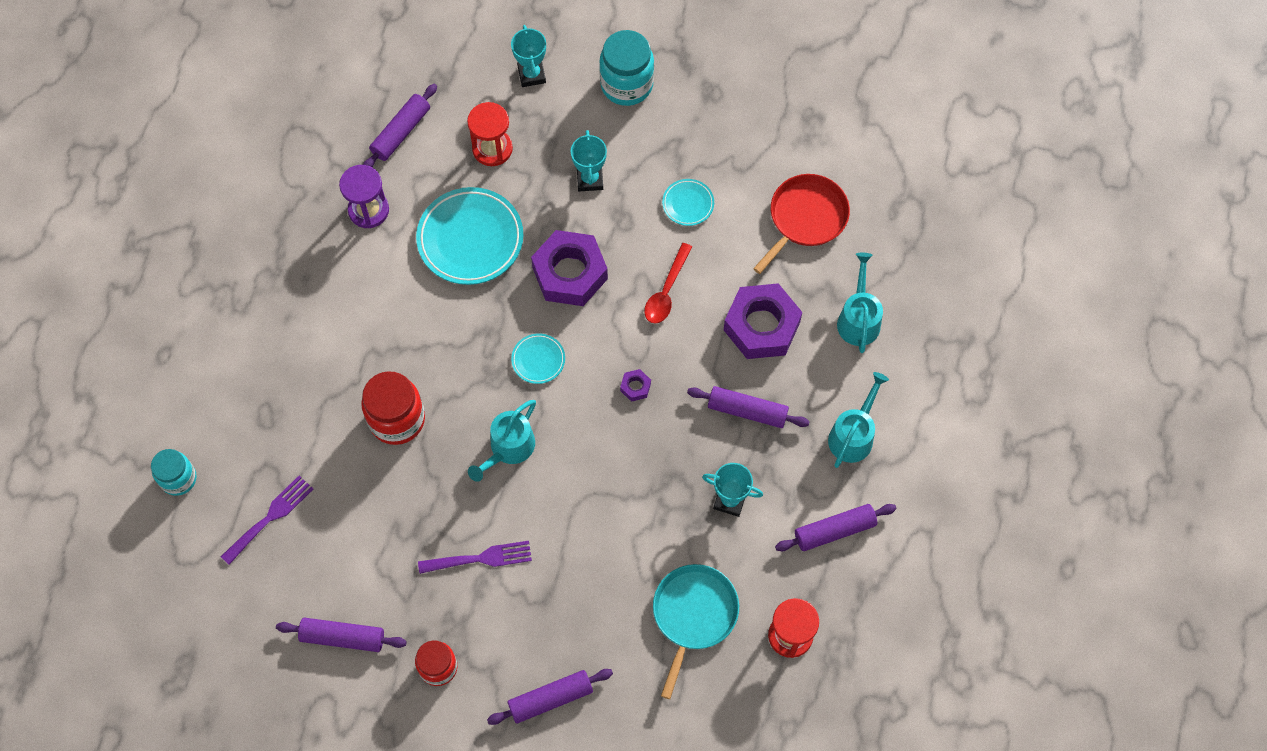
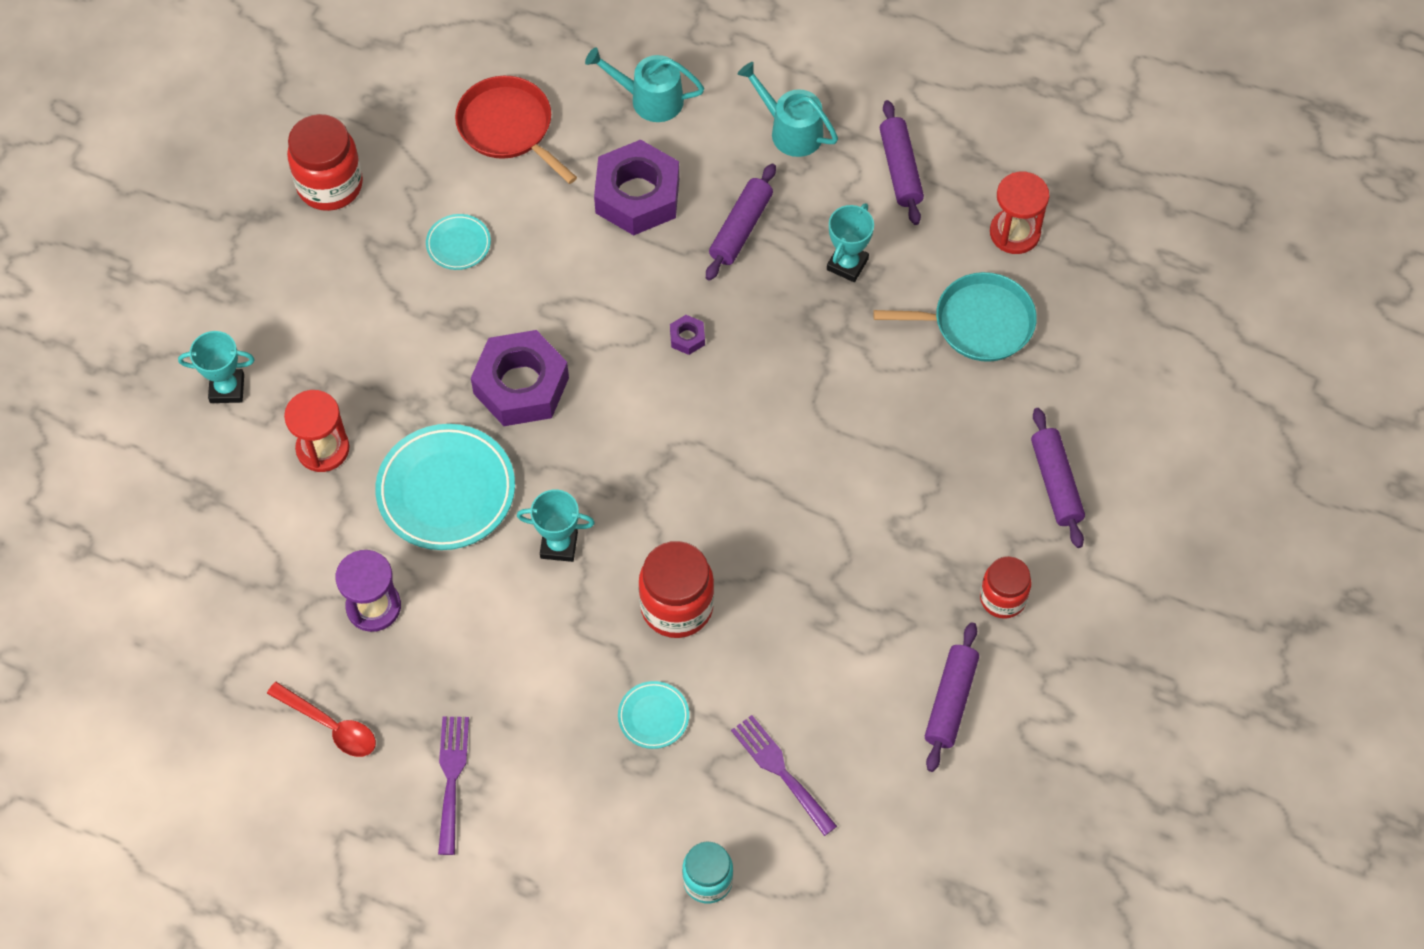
camera: 80 degrees left, 5 degrees down
(401, 132) = (268, 554): purple rolling pin -> none
(481, 558) = (874, 534): purple fork -> purple fork (451, 778)
(508, 448) = (739, 485): turquoise watering can -> none
(538, 360) = (630, 437): turquoise plate -> turquoise plate (653, 716)
(590, 179) = (397, 344): turquoise trophy -> turquoise trophy (559, 545)
(626, 85) = (273, 284): turquoise jar -> none
(666, 291) = (569, 286): red spoon -> red spoon (330, 726)
(693, 615) = (977, 323): turquoise pan -> turquoise pan turned 150 degrees clockwise
(722, 103) = (330, 185): none -> red jar

